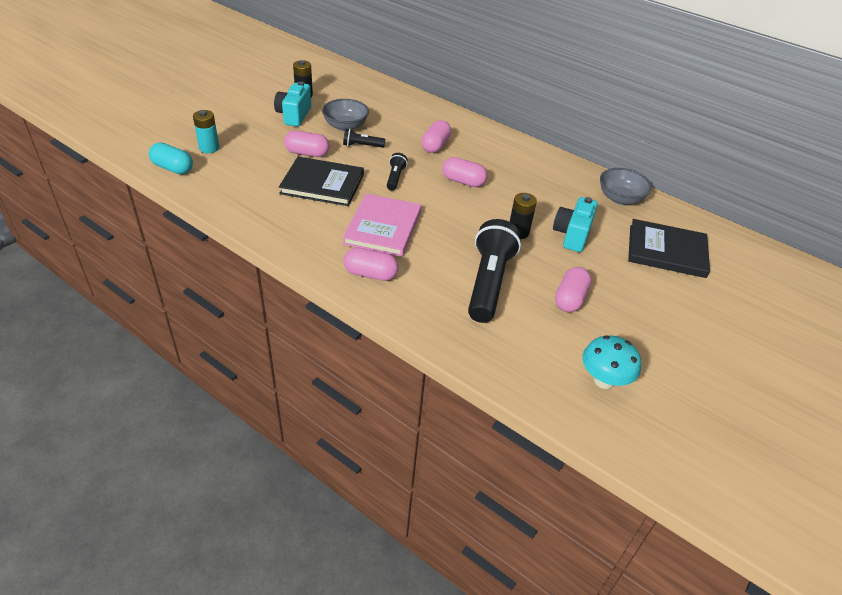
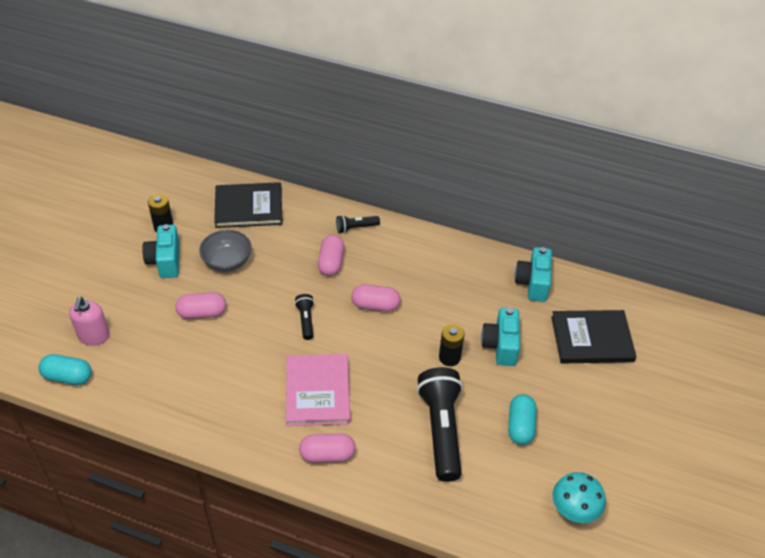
camera: 15 degrees left, 5 degrees up
(209, 148) = (94, 336): turquoise battery -> pink soap dispenser
(322, 184) = (235, 351): black book -> black book (249, 207)
(362, 146) = (255, 285): black flashlight -> black flashlight (356, 228)
(570, 299) = (520, 426): pink capsule -> turquoise capsule
(620, 198) = (533, 283): grey bowl -> turquoise camera

